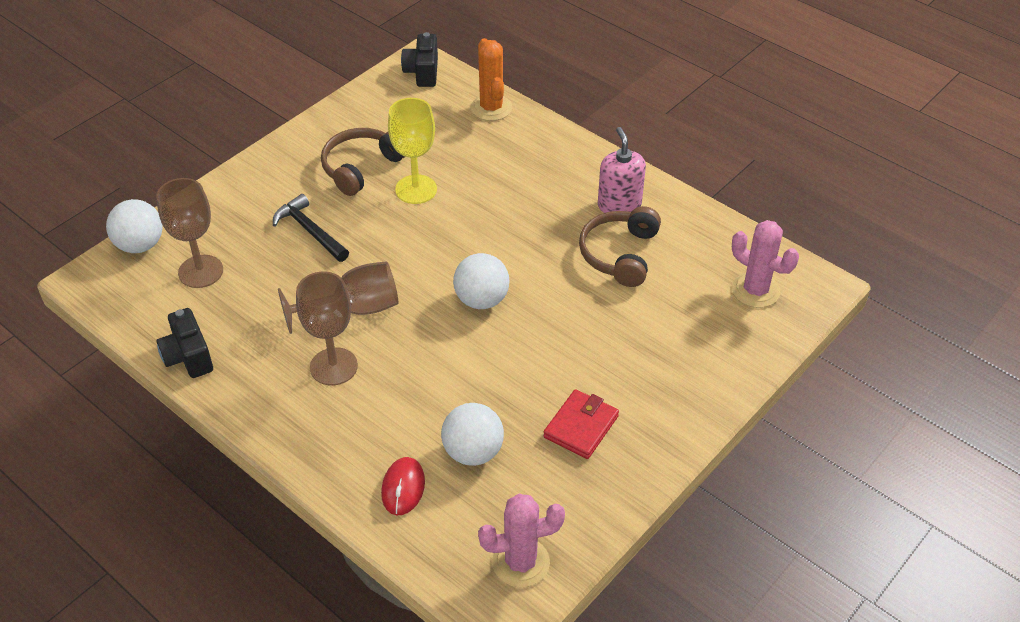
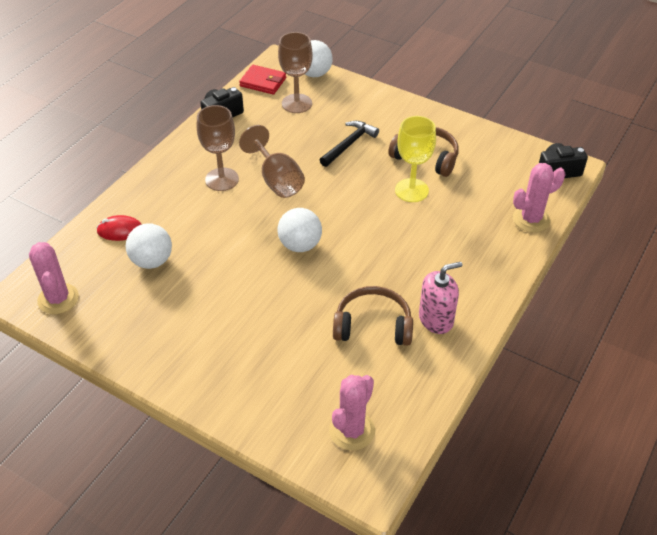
camera: 80 degrees right, 0 degrees up
(491, 108) = (531, 219): orange cactus -> pink cactus
(581, 427) = (179, 319): red wallet -> red wallet (263, 82)

